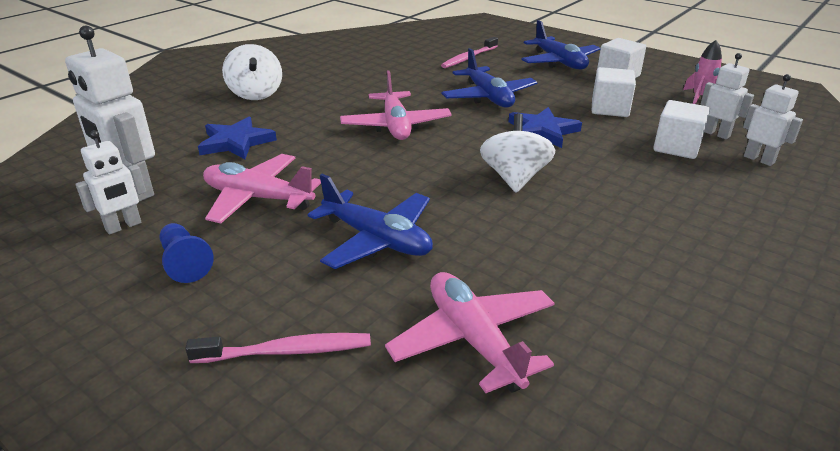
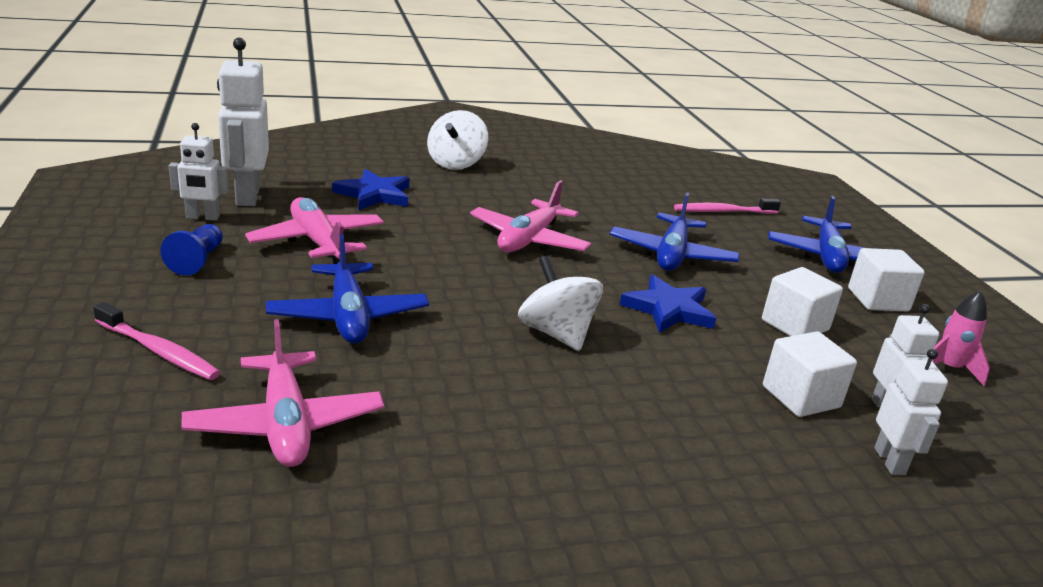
camera: 35 degrees right, 5 degrees down
(473, 340) = (285, 424): pink plane -> pink plane turned 150 degrees clockwise
(514, 178) = (556, 333): white spinning top -> white spinning top turned 75 degrees counterclockwise

